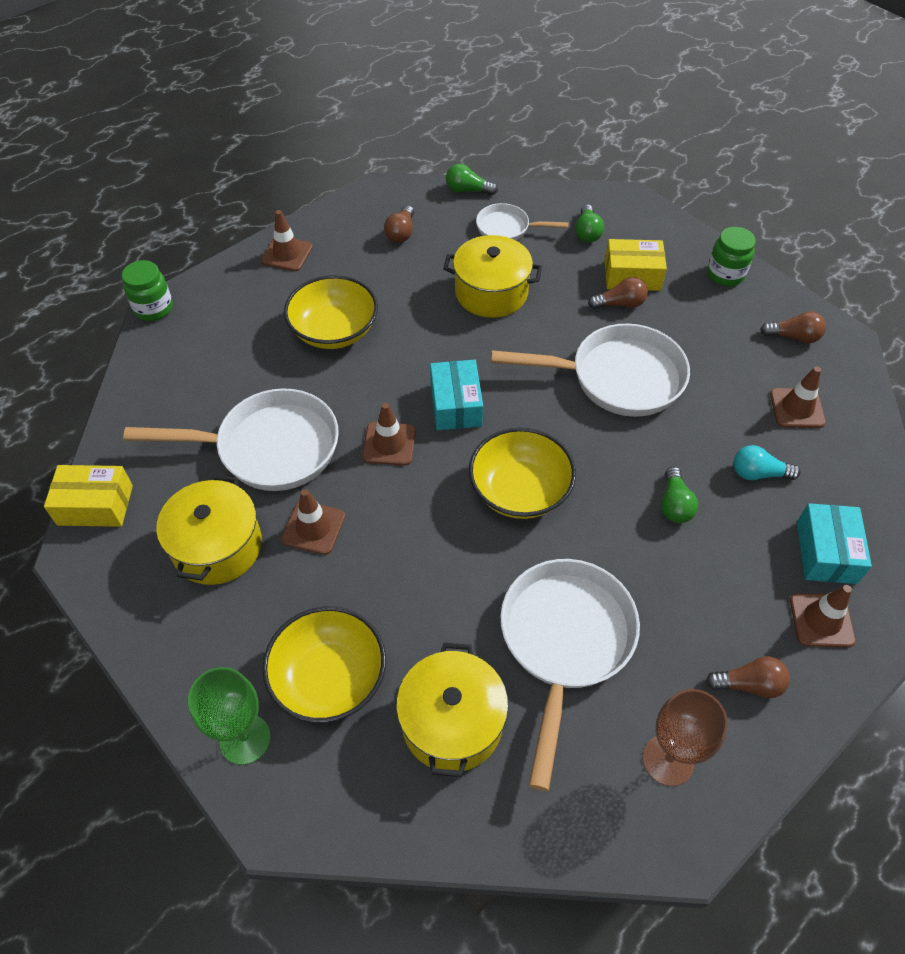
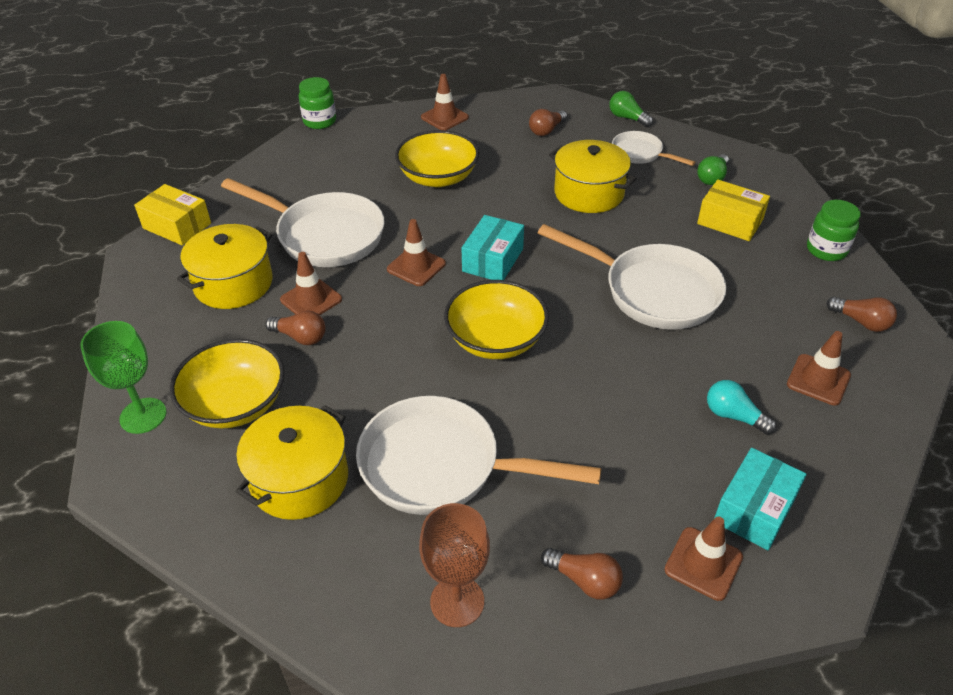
camera: 30 degrees right, 10 degrees down
(564, 642) = (441, 466): white pan -> white pan turned 120 degrees counterclockwise
(620, 304) = (700, 239): brown light bulb -> brown light bulb (300, 337)
(674, 504) = (628, 406): green light bulb -> none

